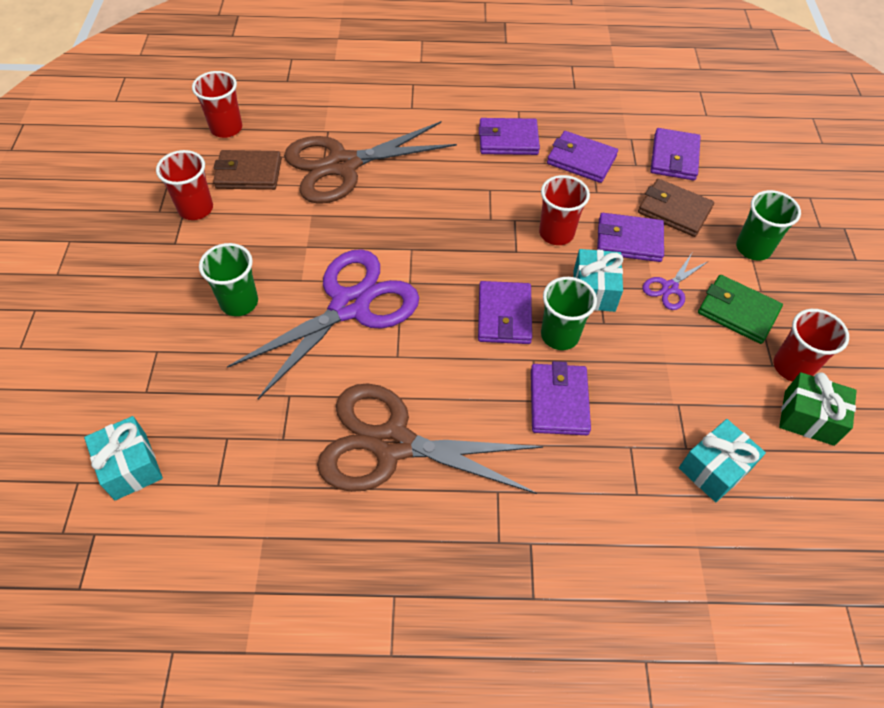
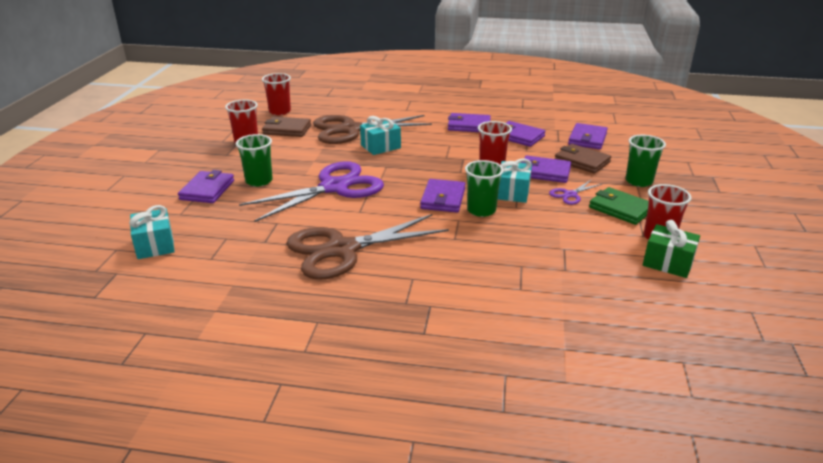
camera: 10 degrees right, 25 degrees down
(392, 443) = (341, 249): brown scissors -> brown scissors turned 45 degrees counterclockwise
(559, 401) = (472, 240): purple wallet -> purple wallet (207, 190)
(714, 468) = (585, 281): turquoise gift -> turquoise gift (380, 146)

